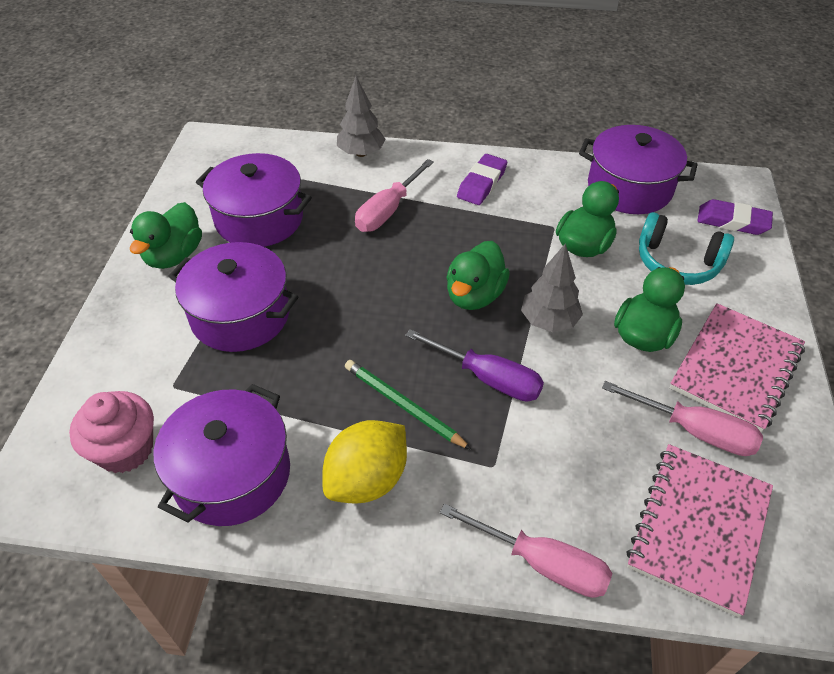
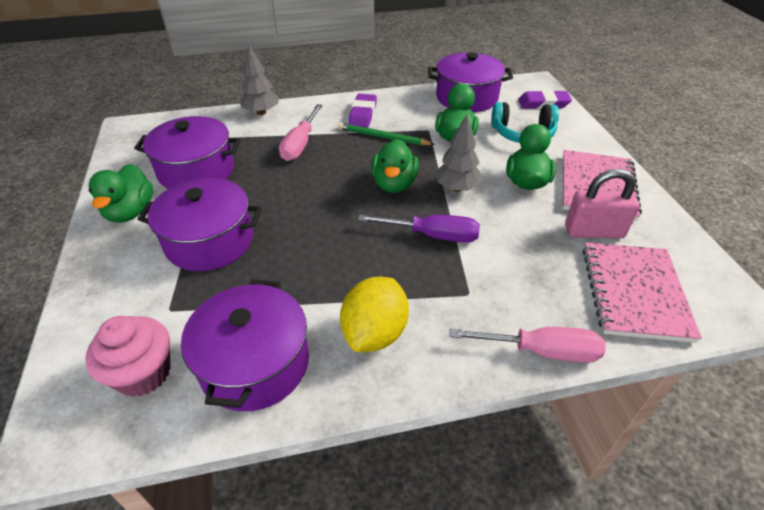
camera: 20 degrees left, 5 degrees down
(403, 406) = (377, 271): green pencil -> green pencil (383, 137)
(694, 431) = (593, 231): pink screwdriver -> pink padlock

